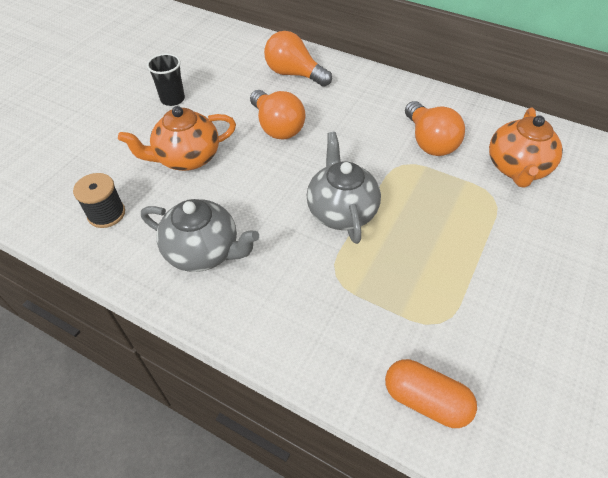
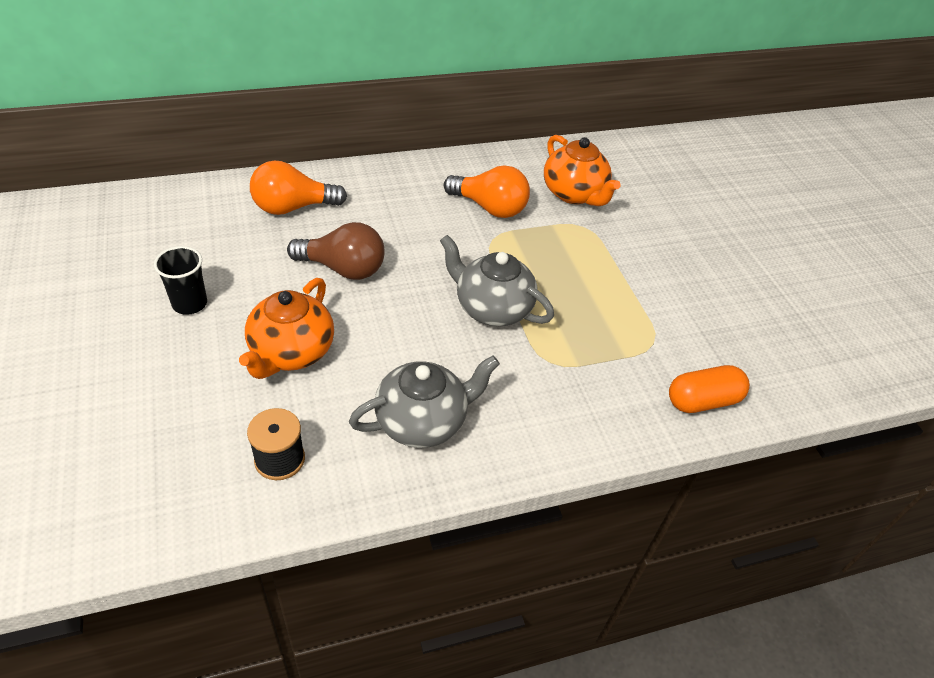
camera: 50 degrees left, 5 degrees down
(277, 127) = (343, 269): orange light bulb -> brown light bulb

